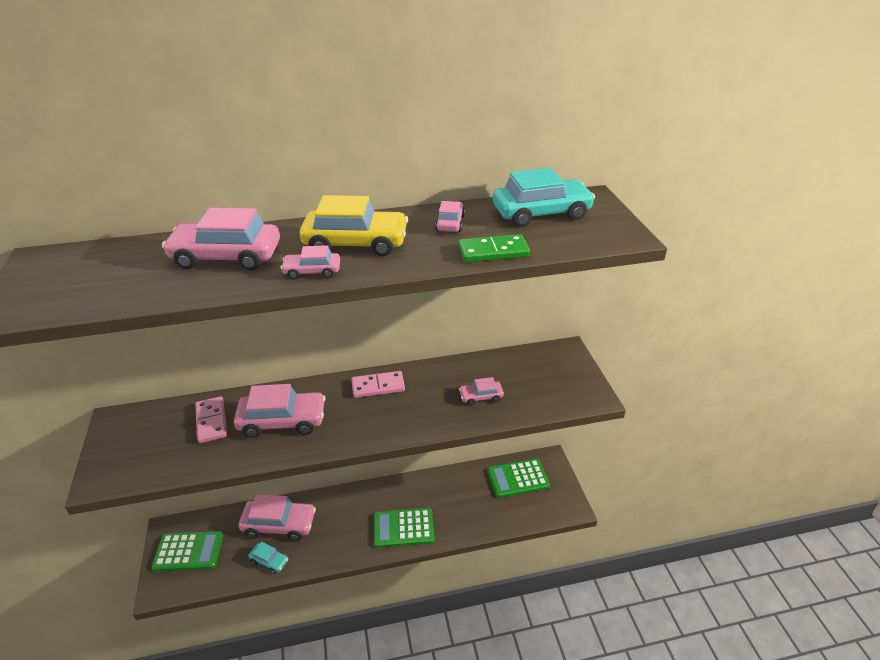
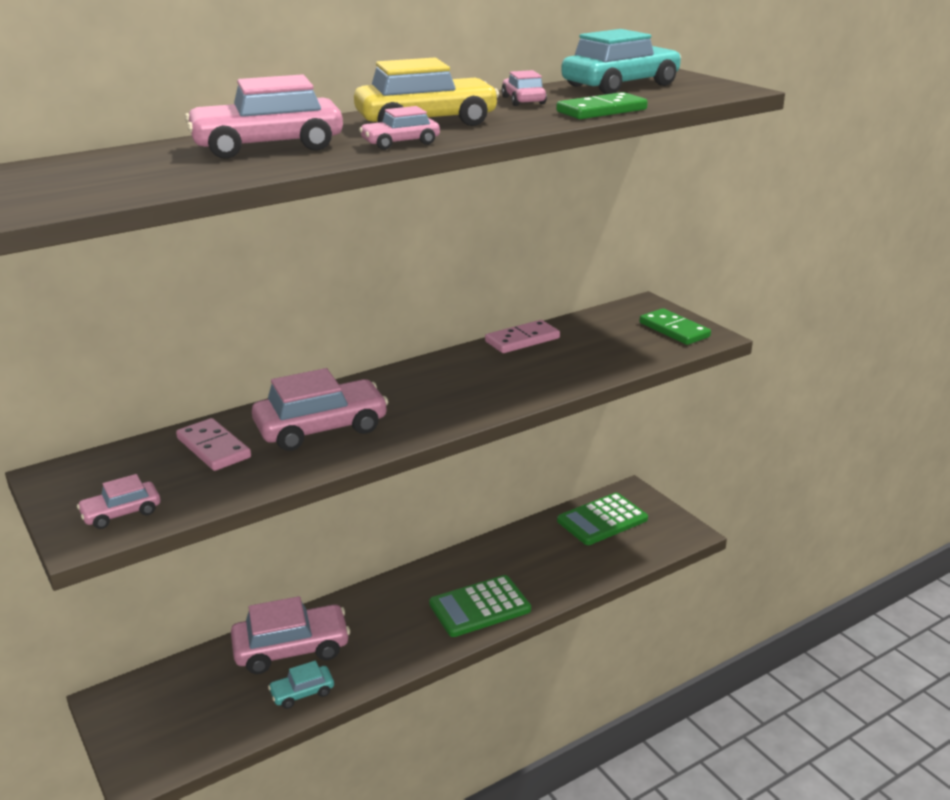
camera: 20 degrees left, 10 degrees down
(188, 551) = (162, 716): green calculator -> none
(269, 561) = (302, 692): turquoise car -> turquoise car turned 150 degrees clockwise
(378, 386) = (429, 374): pink domino -> pink domino (522, 340)
(481, 397) = (572, 359): pink car -> pink car (121, 513)
(572, 383) = (674, 330): none -> green domino

